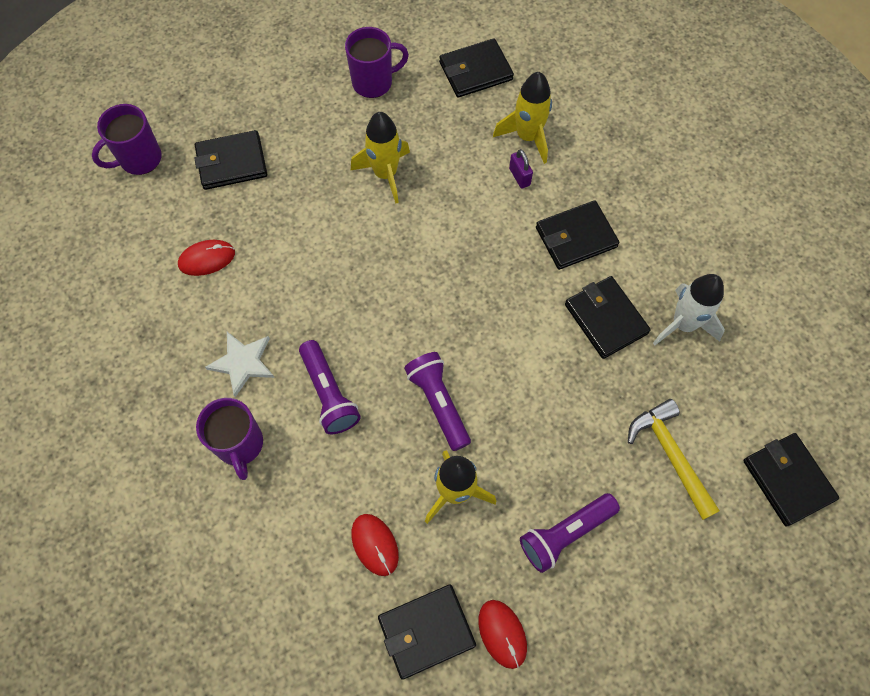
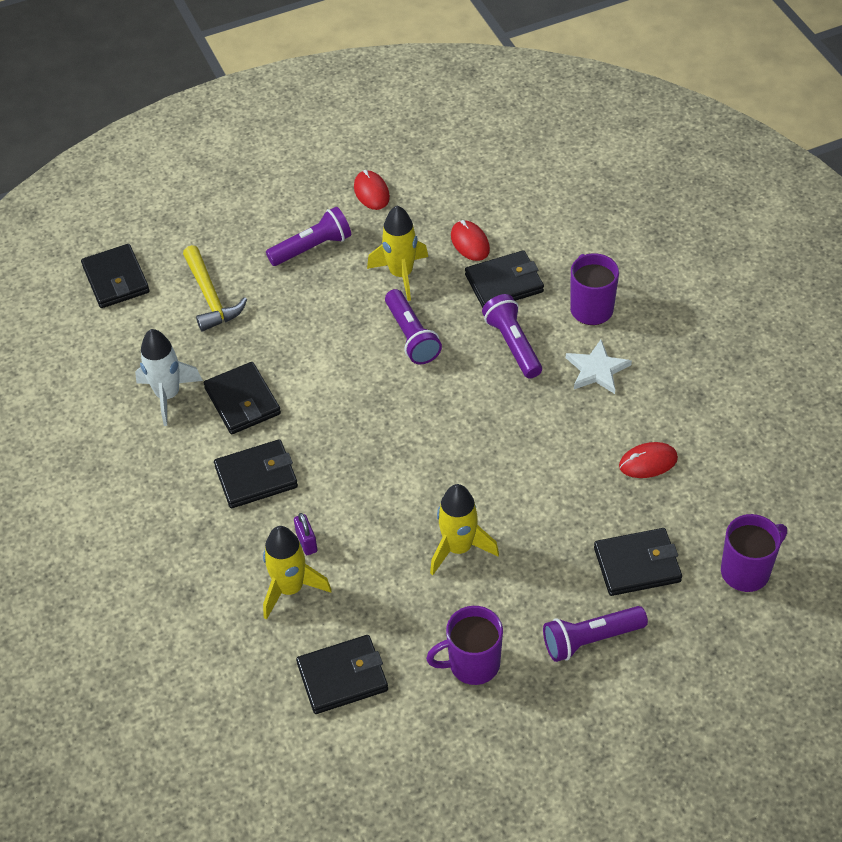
camera: 175 degrees left, 15 degrees down
(278, 102) = (590, 639): none -> purple flashlight
(426, 631) = (430, 194): black wallet -> black wallet (504, 283)

